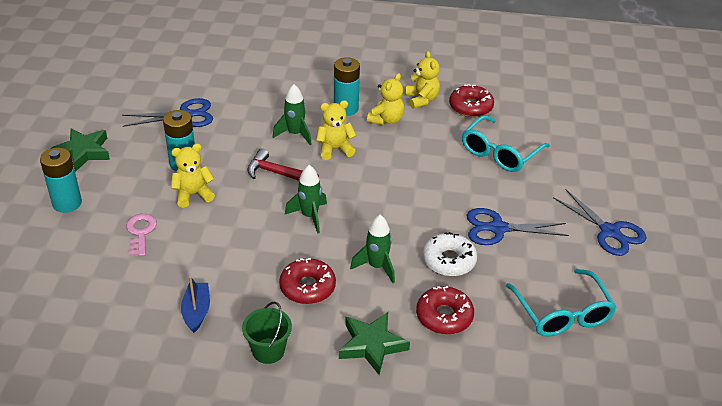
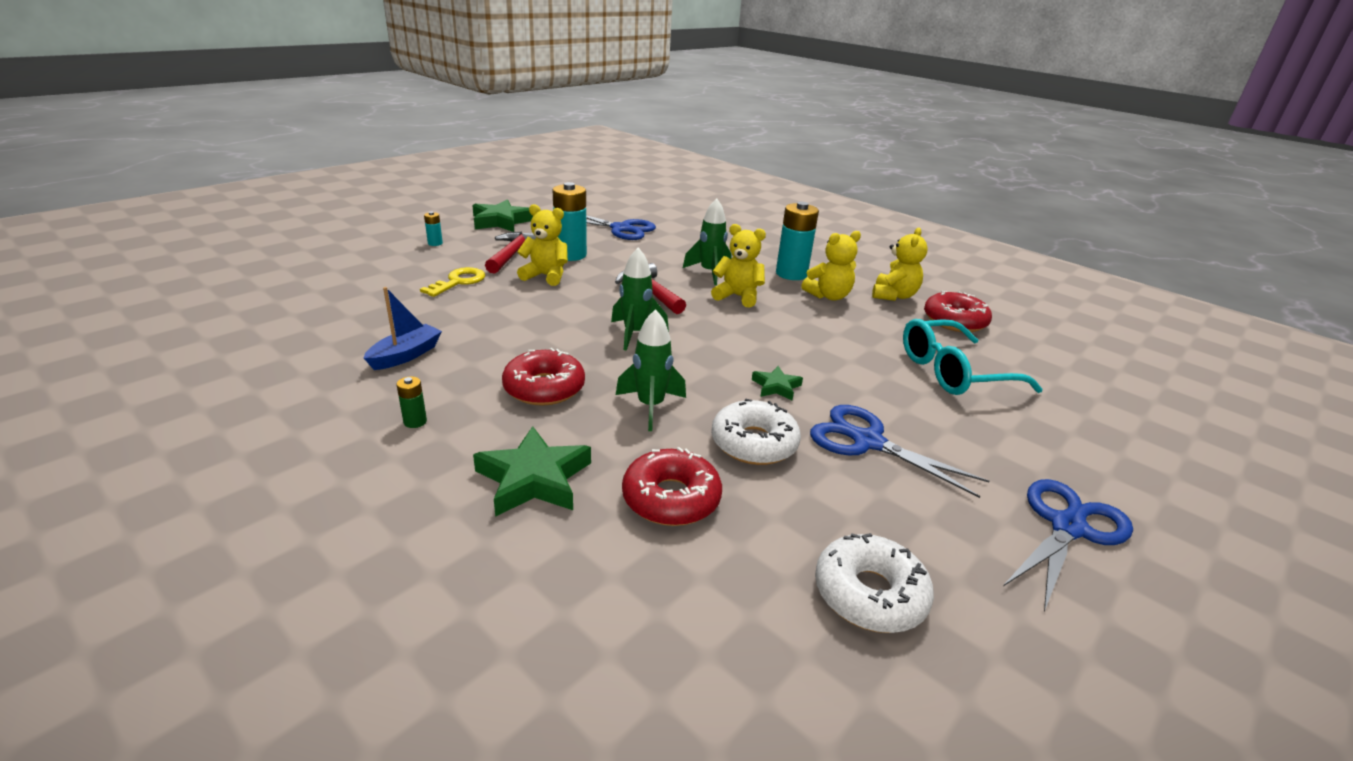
camera: 35 degrees right, 10 degrees down
(67, 203) = (435, 243): turquoise battery -> turquoise battery, size x0.45
(140, 232) = (458, 282): pink key -> yellow key
(141, 185) = (512, 254): none -> red hammer
(268, 351) = (415, 421): green bucket -> green battery
(424, 215) = (776, 387): none -> green star
(562, 313) = (869, 594): turquoise glasses -> white donut
(609, 231) = (1067, 527): blue scissors -> blue scissors turned 135 degrees counterclockwise

